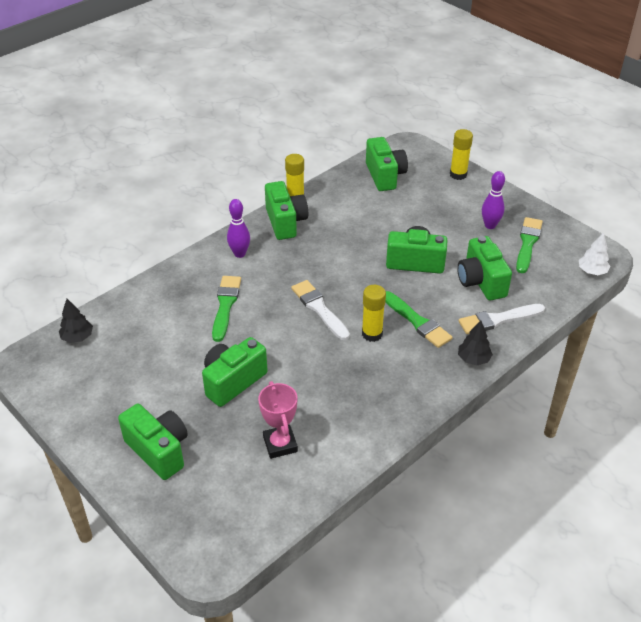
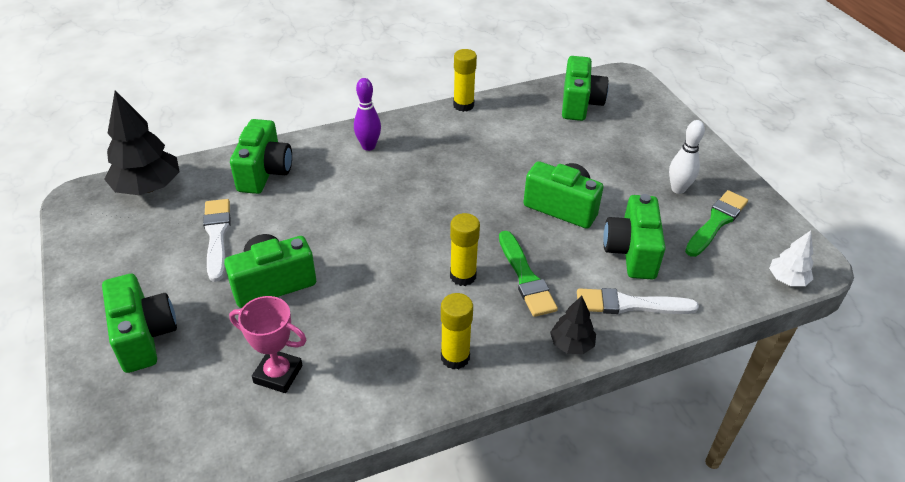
camera: 20 degrees right, 0 degrees up
(77, 337) = (148, 188): black tree -> black tree, size x1.86
(225, 305) = (319, 197): green brush -> none
(280, 444) = (278, 374): pink trophy -> pink trophy turned 75 degrees counterclockwise
(285, 222) = (438, 126): green camera -> green camera (264, 172)
(319, 308) = (419, 229): white brush -> white brush (217, 236)
(458, 174) = (668, 122): yellow glue stick -> yellow glue stick (455, 357)
(490, 225) = (678, 189): purple bowling pin -> white bowling pin

